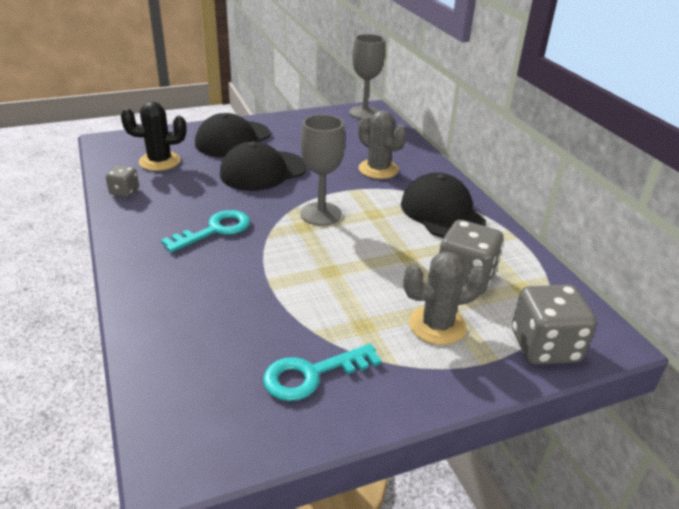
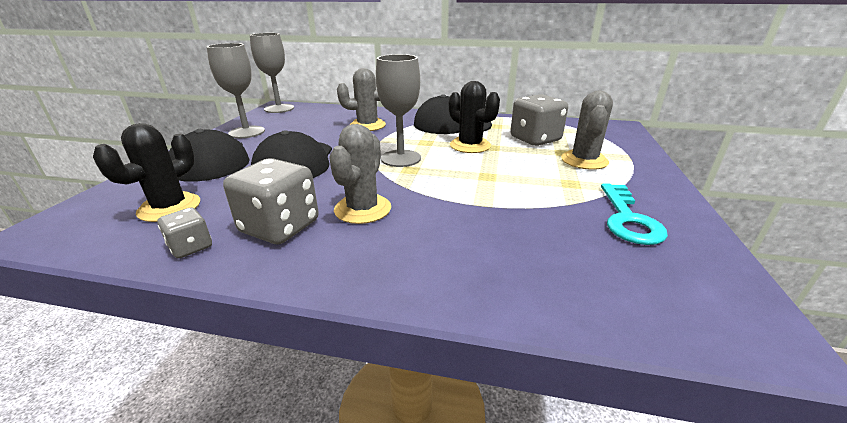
camera: 55 degrees left, 5 degrees down
(215, 230) = (363, 209): turquoise key -> grey cactus
(296, 126) = (247, 132): none -> grey goblet
(394, 241) = (470, 145): none -> black cactus
(545, 346) = (620, 140): grey dice -> grey dice (280, 227)

